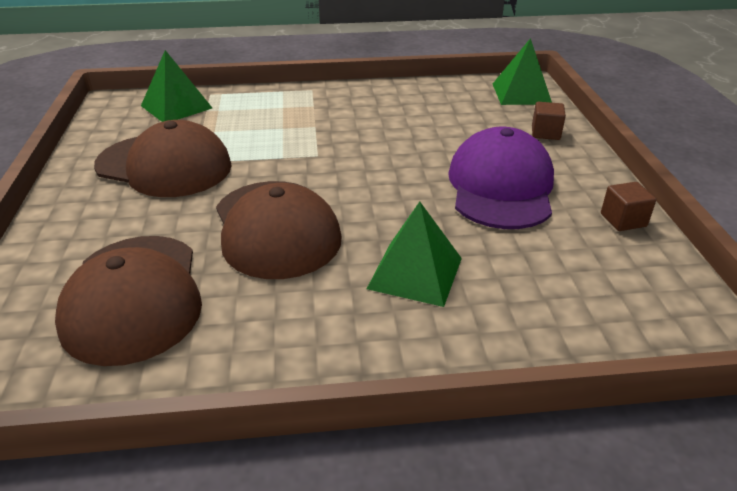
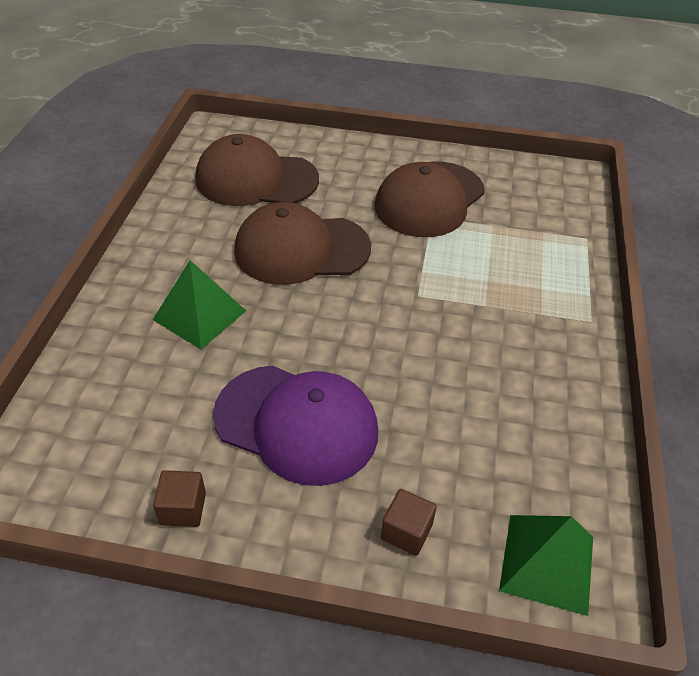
camera: 105 degrees right, 10 degrees up
(176, 107) = (554, 213): green pyramid -> none

